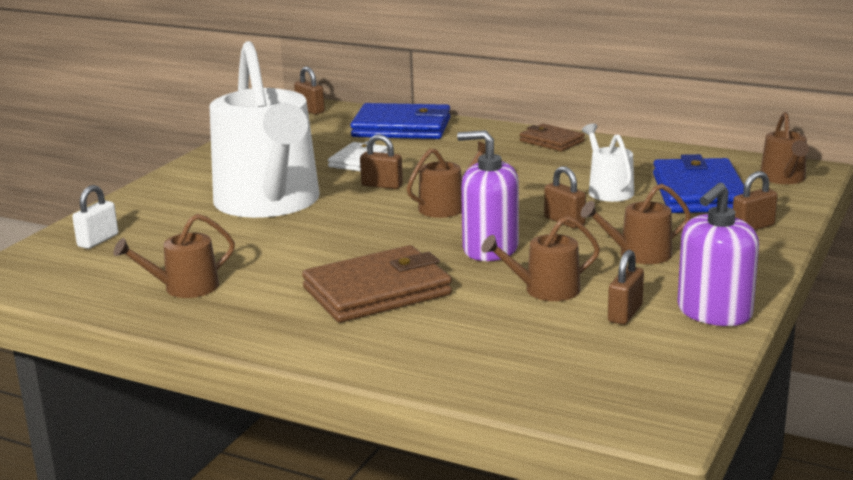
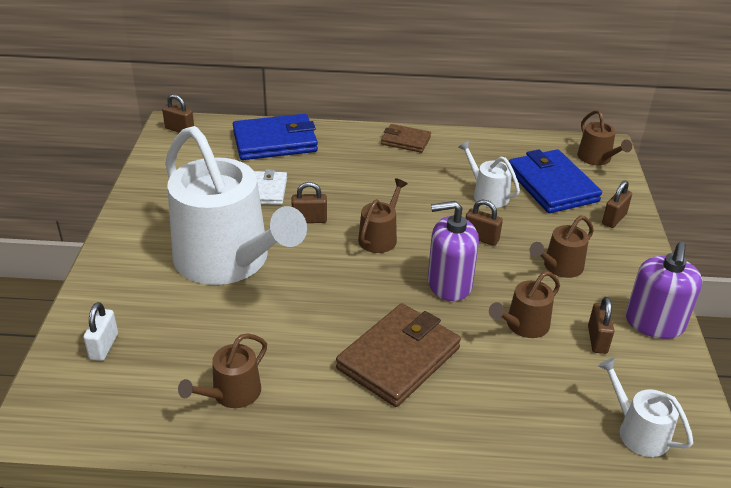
camera: 25 degrees left, 15 degrees up
(599, 387) = (638, 431): none -> white watering can

